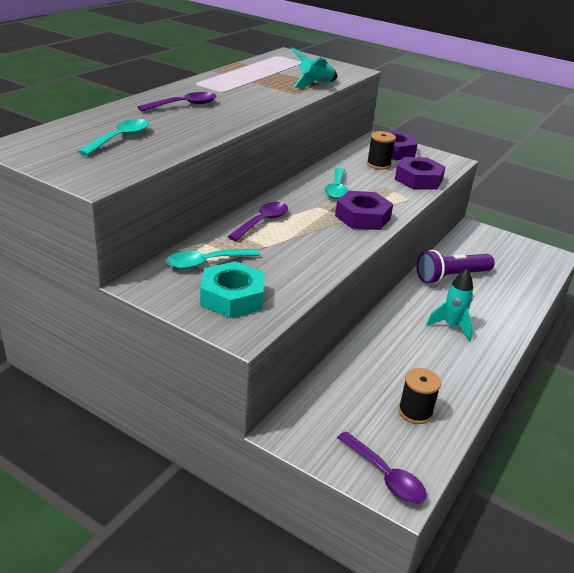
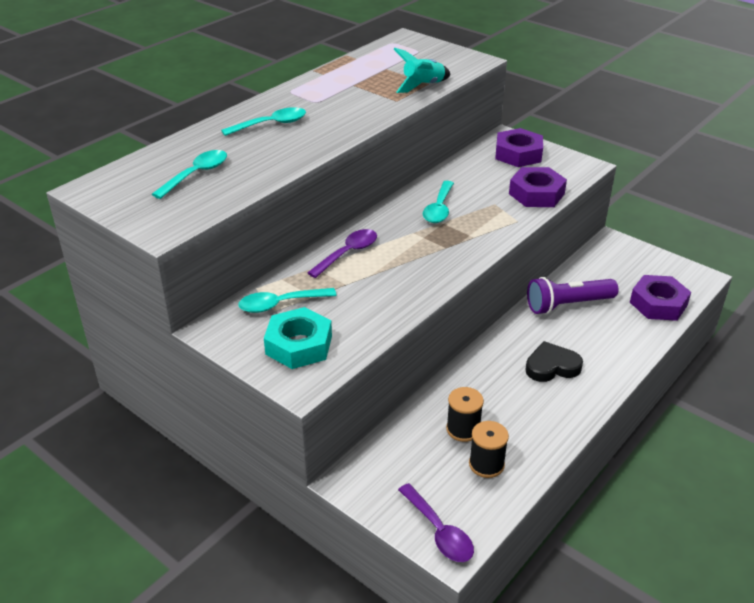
camera: 10 degrees right, 5 degrees up
(184, 105) = (271, 124): purple spoon -> turquoise spoon
(362, 217) = (458, 246): purple nut -> purple nut (658, 304)
(378, 164) = (495, 174): black spool -> black spool (463, 429)
(451, 326) = (552, 366): turquoise rocket -> black heart

